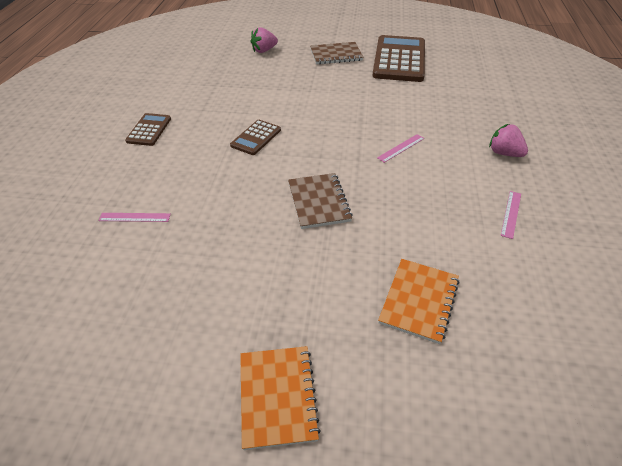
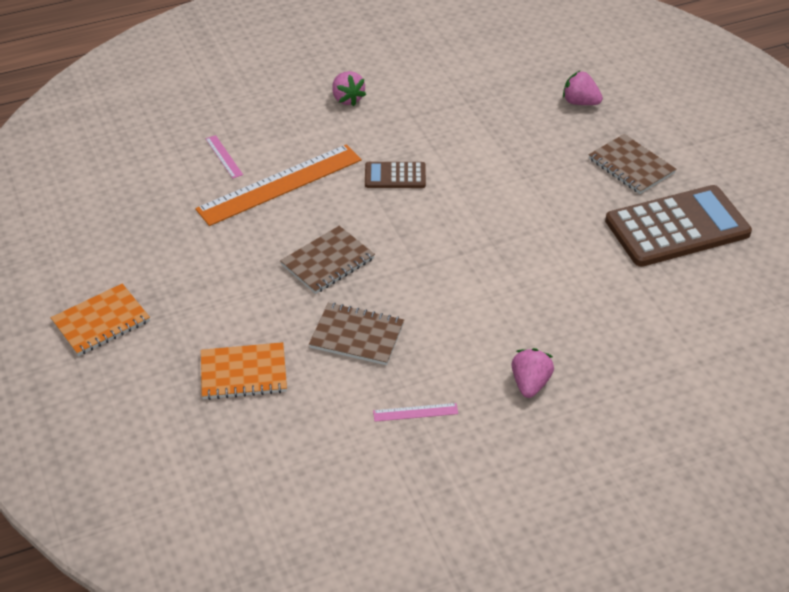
camera: 60 degrees right, 0 degrees up
(149, 130) = (347, 99): brown calculator -> pink strawberry
(205, 196) = (280, 184): none -> orange ruler
(401, 148) = (468, 292): pink ruler -> none
(413, 215) = (357, 336): none -> brown notebook

